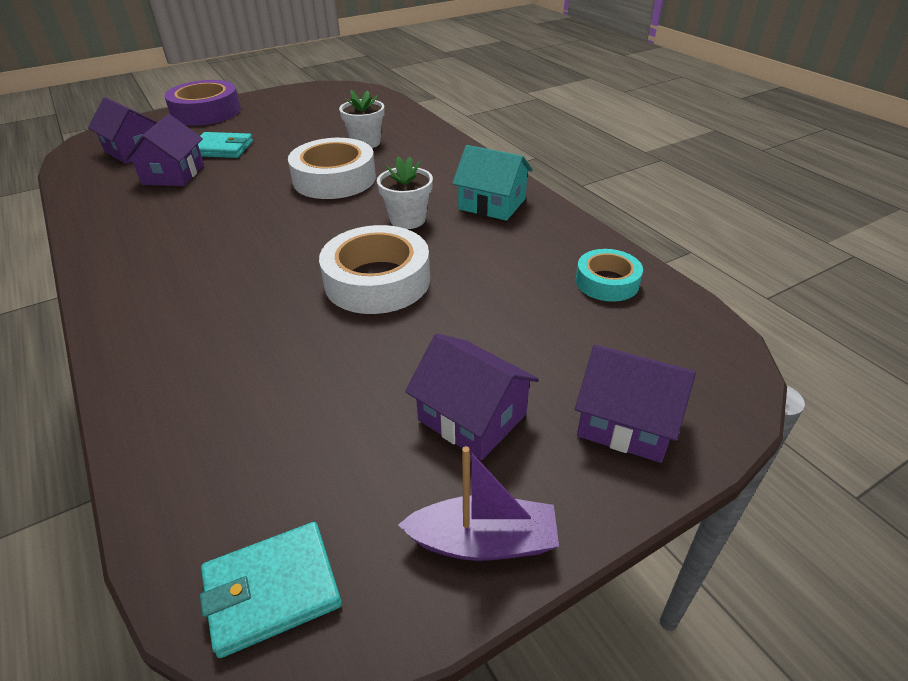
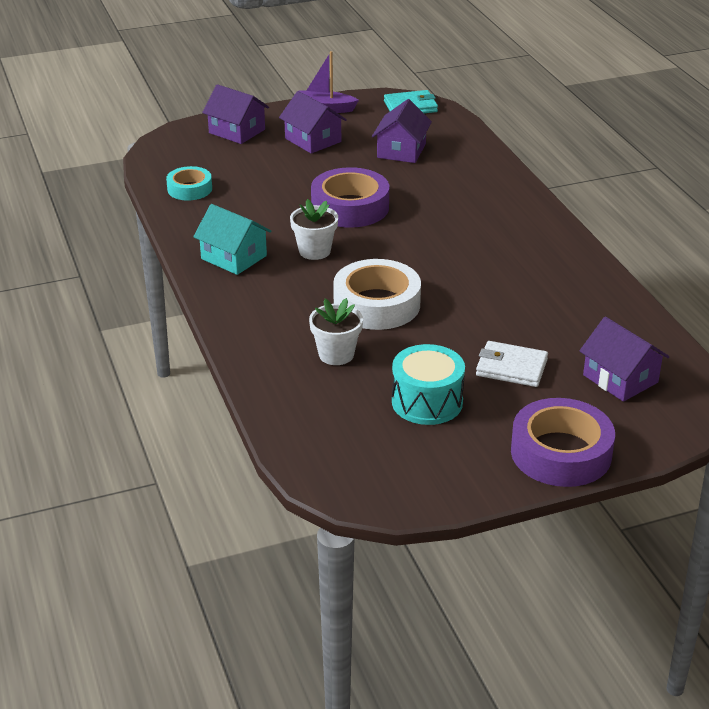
camera: 170 degrees left, 5 degrees down
(173, 174) = (552, 332): purple house -> purple house (401, 151)
(222, 149) = (511, 368): turquoise wallet -> white wallet
(294, 125) = (427, 402): none -> turquoise drum
(377, 280) = (350, 207): white tape -> purple tape

